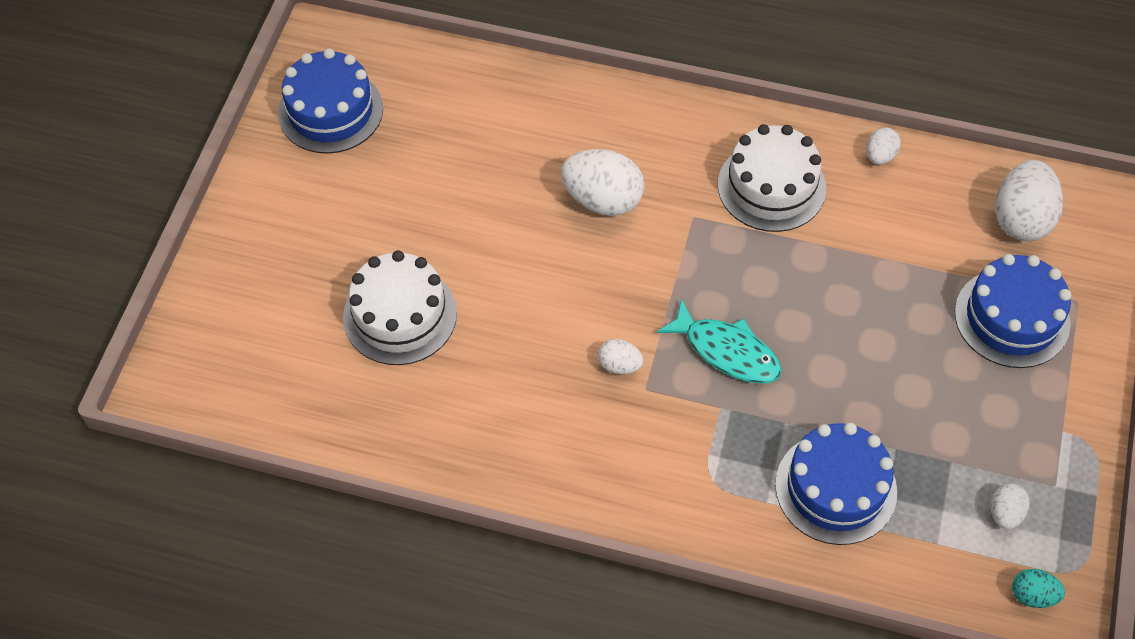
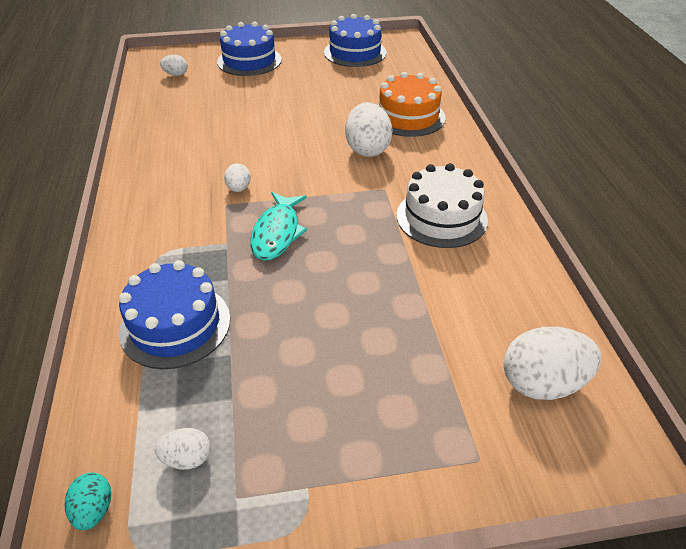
camera: 65 degrees right, 15 degrees down
(400, 315) = (232, 104): white cake -> none
(550, 126) = (408, 117): none -> orange cake
(880, 156) = (524, 268): white egg -> white egg (176, 74)
(1012, 318) = (420, 405): blue cake -> blue cake (249, 61)

